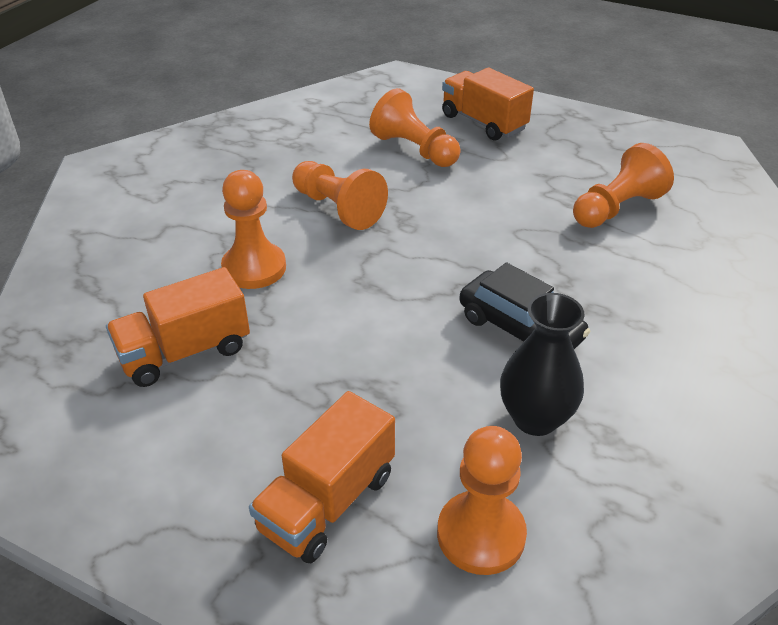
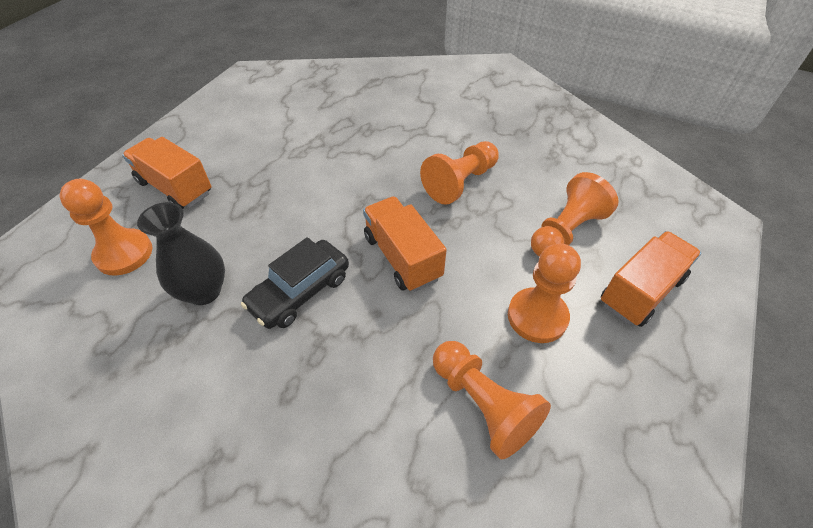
camera: 90 degrees right, 10 degrees up
(185, 352) = (307, 124): orange truck -> orange truck (402, 257)
(254, 268) = (385, 144): orange pawn -> orange pawn (537, 316)

